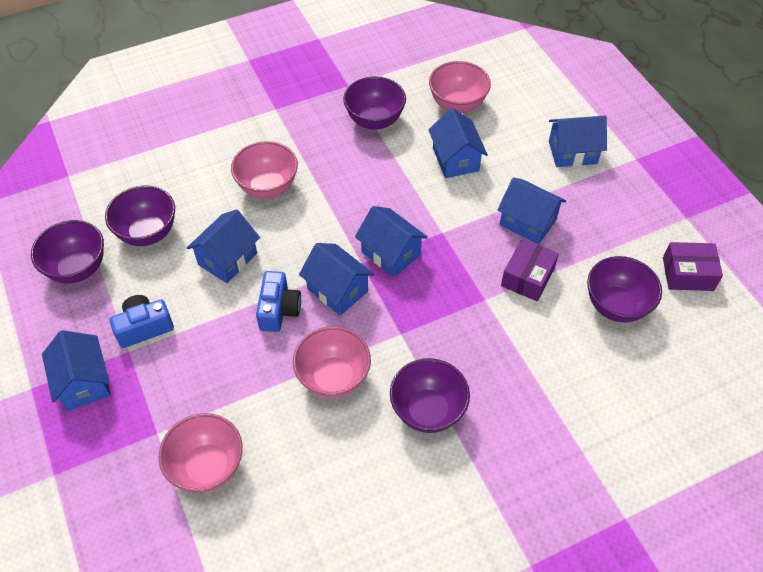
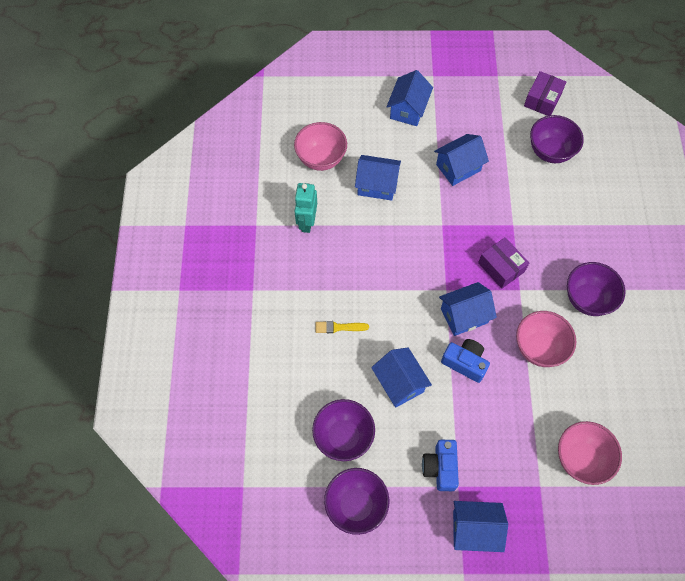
camera: 65 degrees left, 10 degrees up
(268, 187) = (339, 327): pink bowl -> yellow brush
(374, 120) = (307, 222): purple bowl -> turquoise robot
(390, 253) = (446, 266): blue house -> none
(527, 277) = (505, 190): purple box -> purple box (501, 267)

